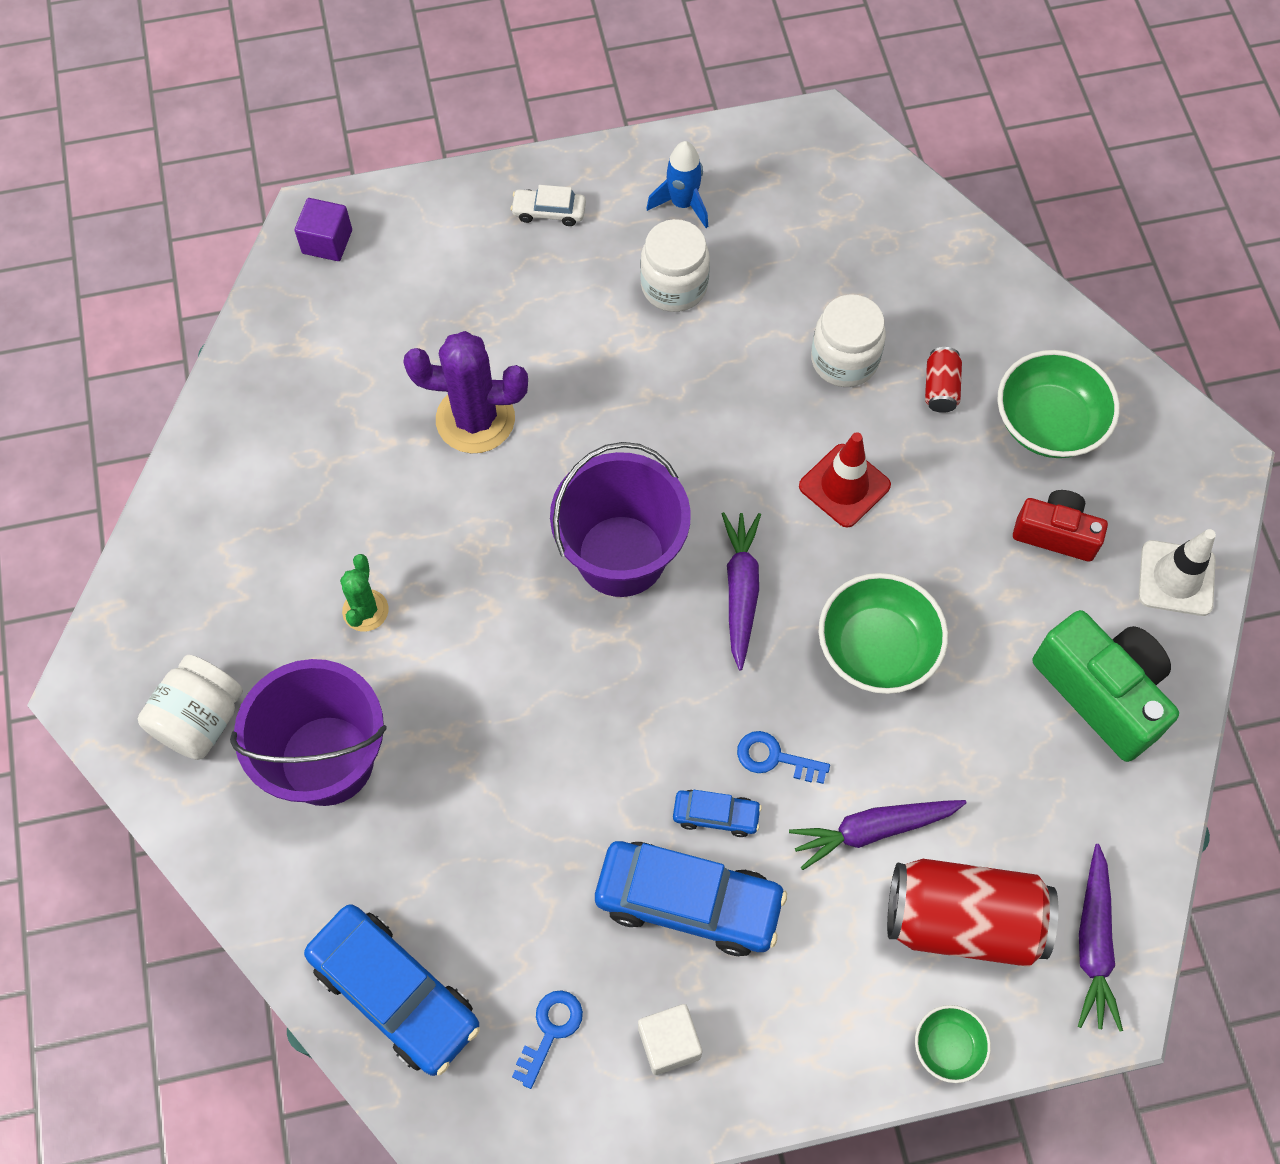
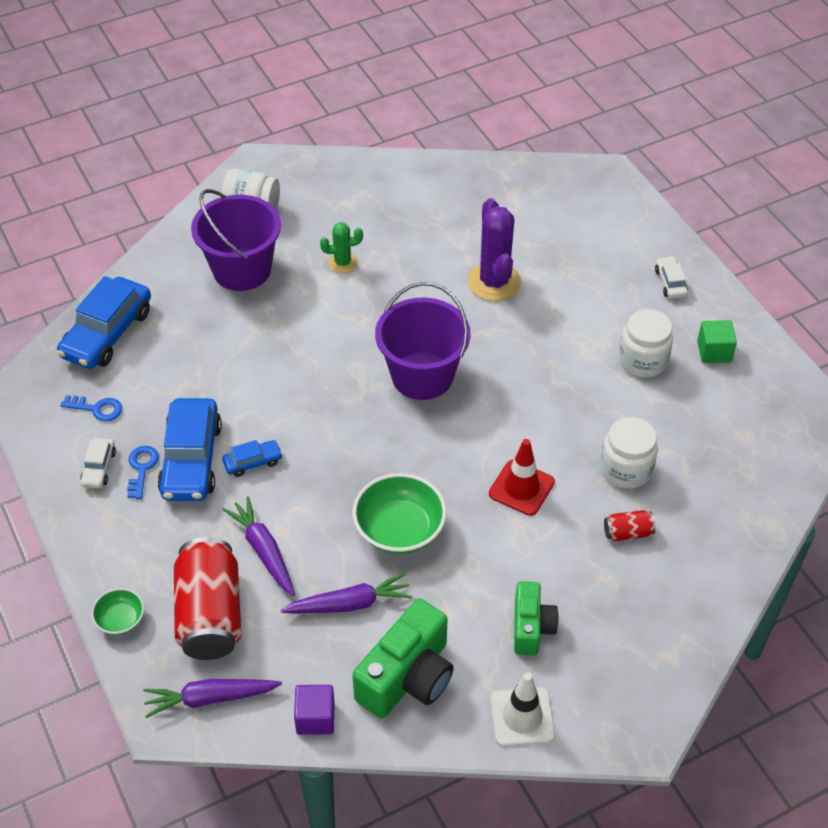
camera: 75 degrees right, 15 degrees down
(327, 242) = (593, 183): purple cube -> purple cube (315, 718)
(669, 1043) = (99, 468): white cube -> white car
(682, 204) = (714, 351): blue rocket -> green cube
(716, 815) = (253, 462): blue car -> blue car turned 105 degrees counterclockwise
(741, 590) = (418, 444): purple carrot -> purple carrot (350, 604)
(775, 758) = (301, 486): blue key -> blue key (141, 468)
(1048, 423) = (627, 608): green bowl -> none
(1055, 534) = (531, 627): red camera -> green camera

